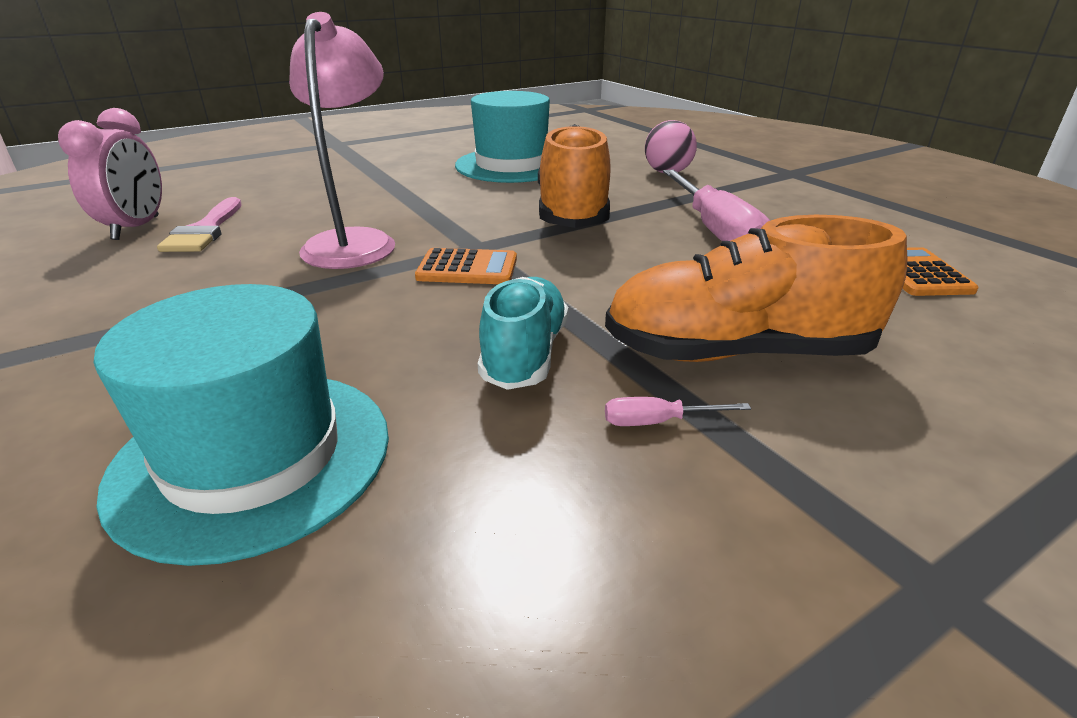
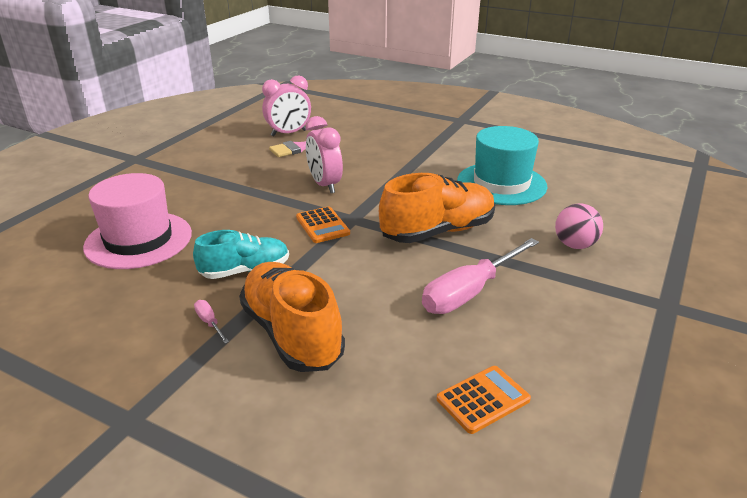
camera: 60 degrees right, 0 degrees up
(253, 457) = (138, 240): turquoise hat -> pink hat
(354, 241) = (324, 185): pink lamp -> pink clock

